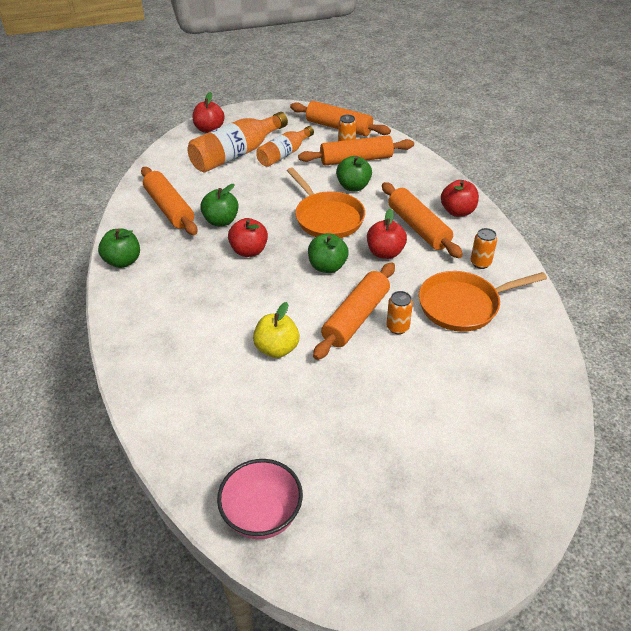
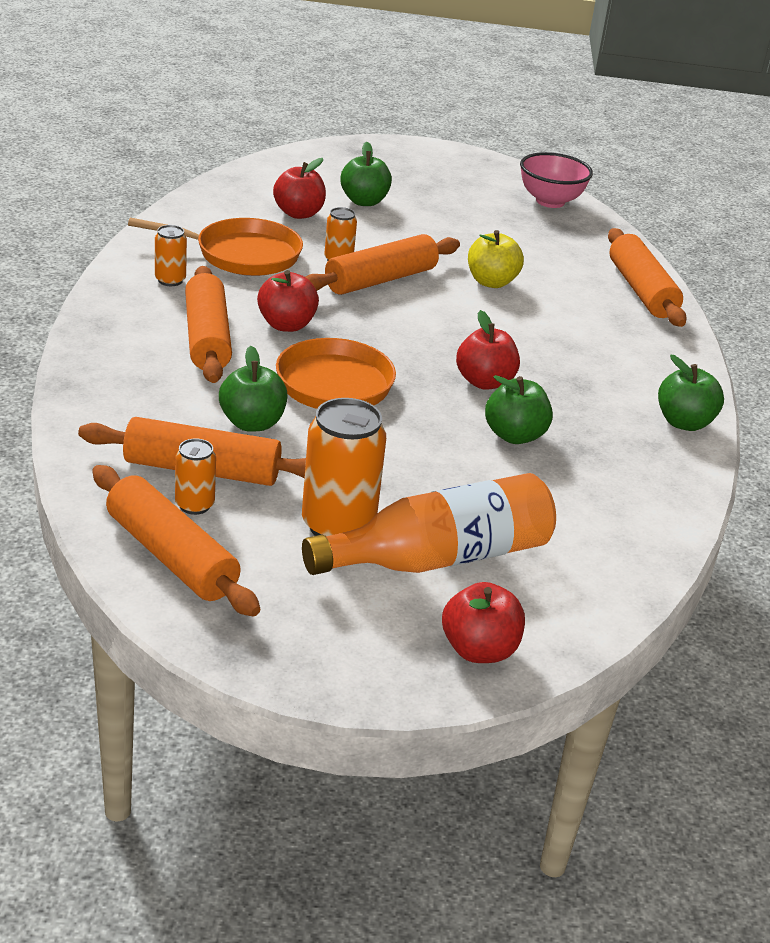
camera: 165 degrees left, 10 degrees down
(169, 208) = (602, 483): orange rolling pin -> orange rolling pin (641, 290)
(284, 154) = (338, 526): orange bottle -> orange can
(327, 266) = (380, 333): green apple -> green apple (364, 201)
(457, 211) = (123, 339): red apple -> red apple (298, 213)

